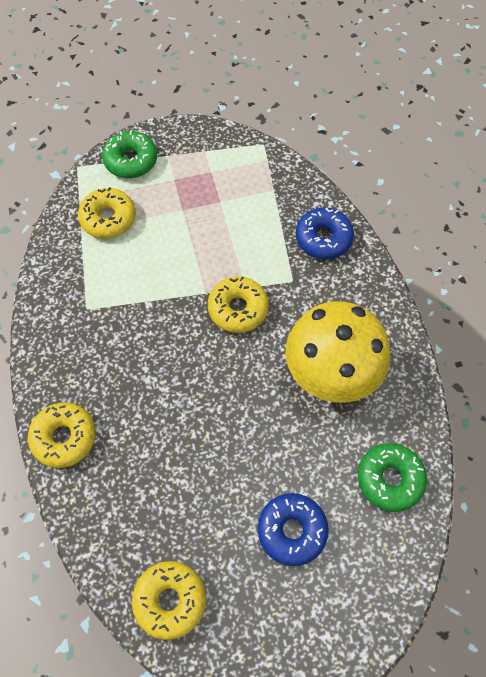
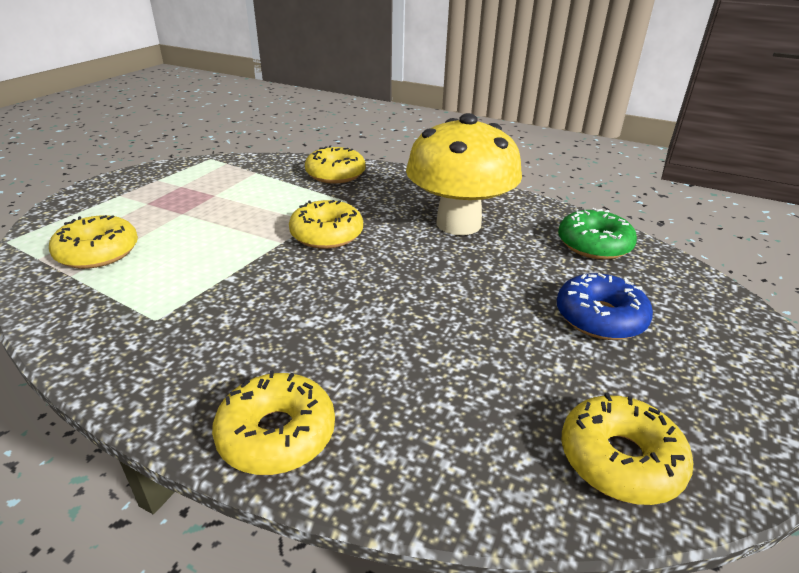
camera: 50 degrees left, 30 degrees down
(131, 160) = (78, 212): green donut -> none
(323, 238) = (335, 174): blue donut -> yellow donut

